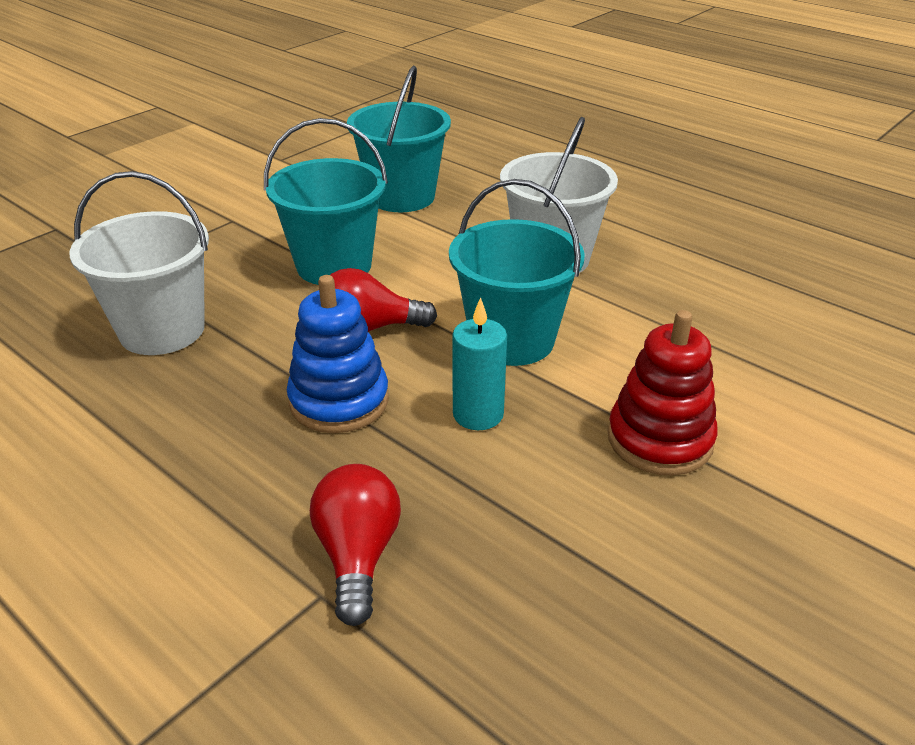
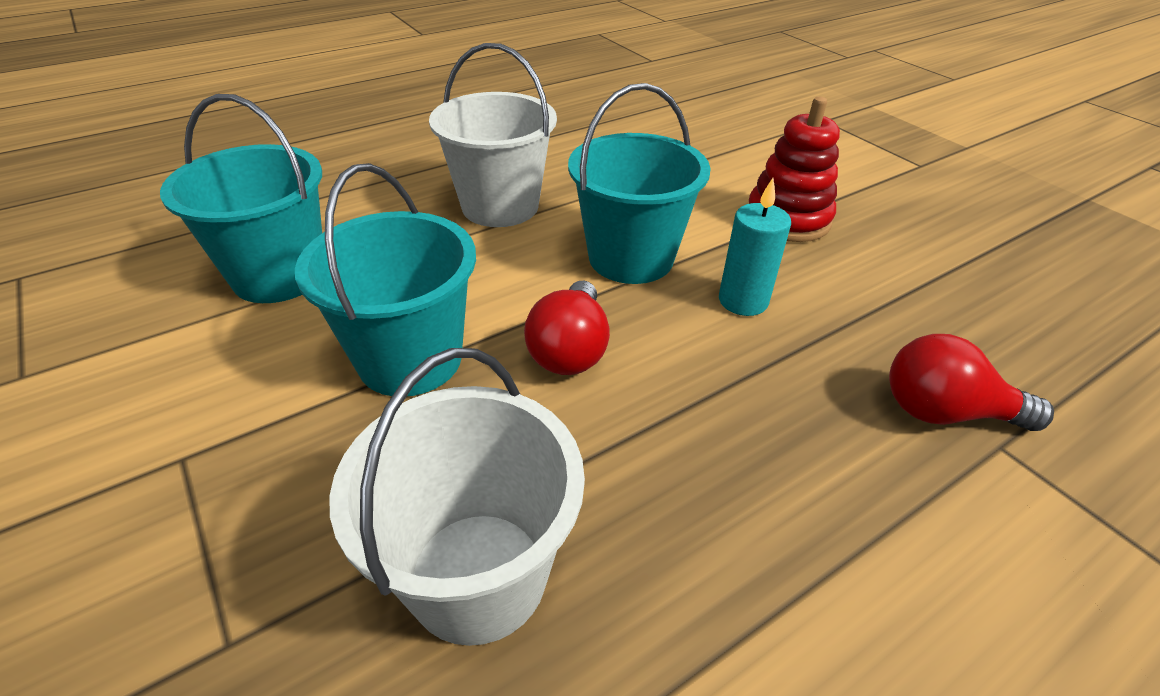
camera: 75 degrees left, 5 degrees up
(339, 401) = (703, 393): blue stacking toy -> none

